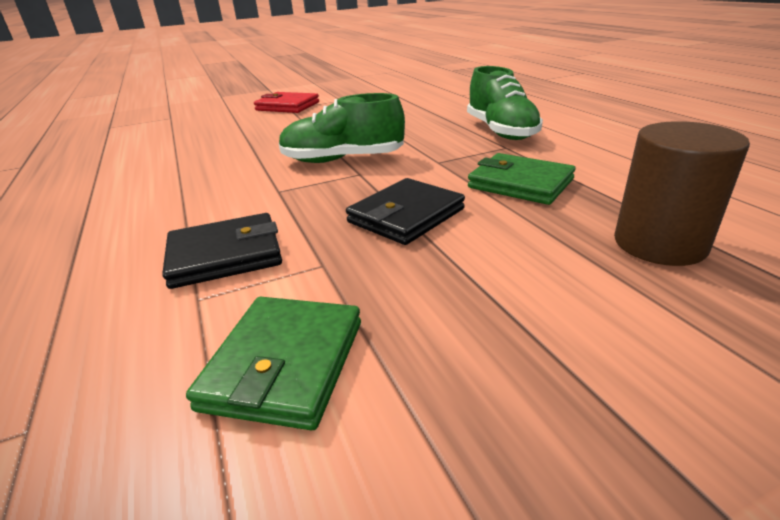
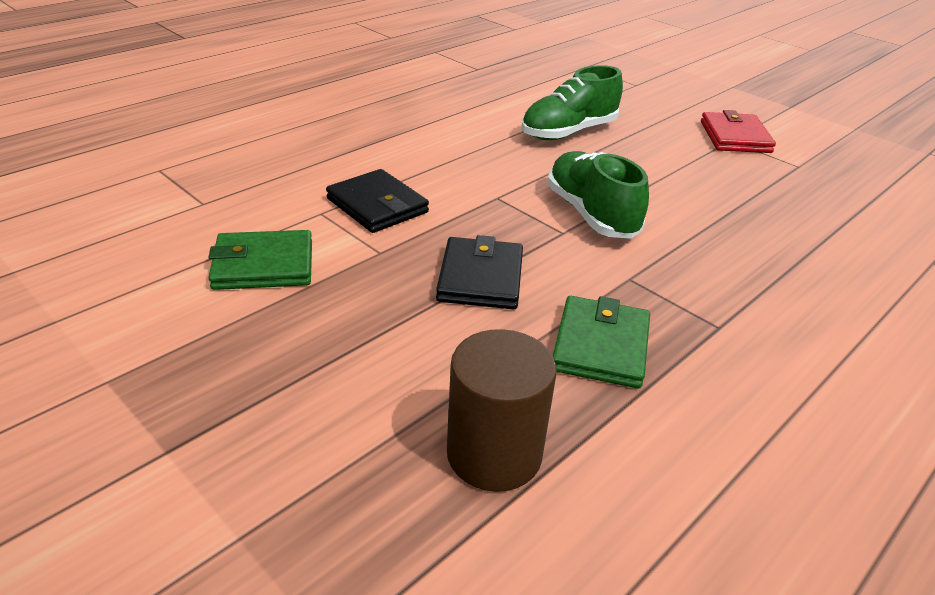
camera: 65 degrees right, 5 degrees up
(406, 216) = (480, 278): black wallet -> black wallet turned 75 degrees clockwise
(501, 131) = (780, 317): green shoe -> green shoe (568, 132)

